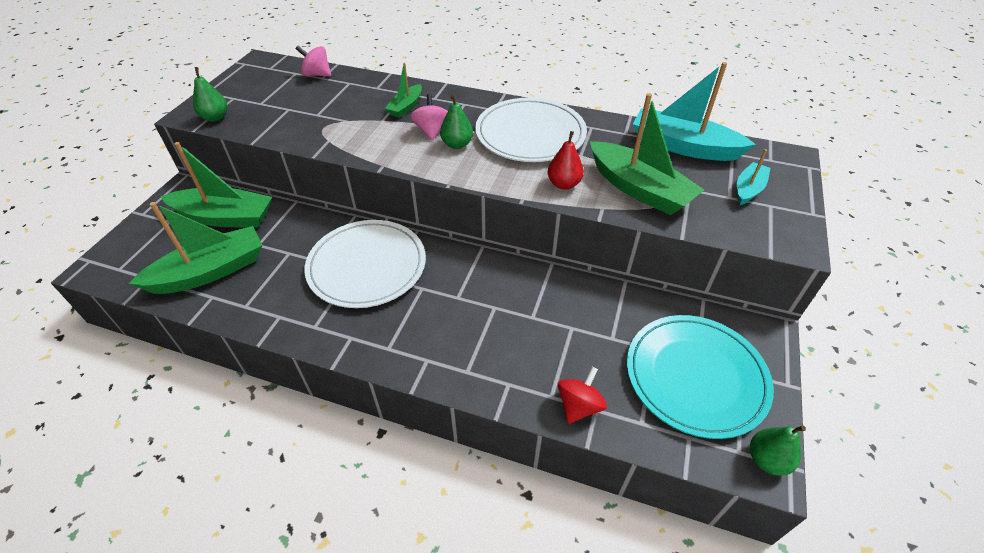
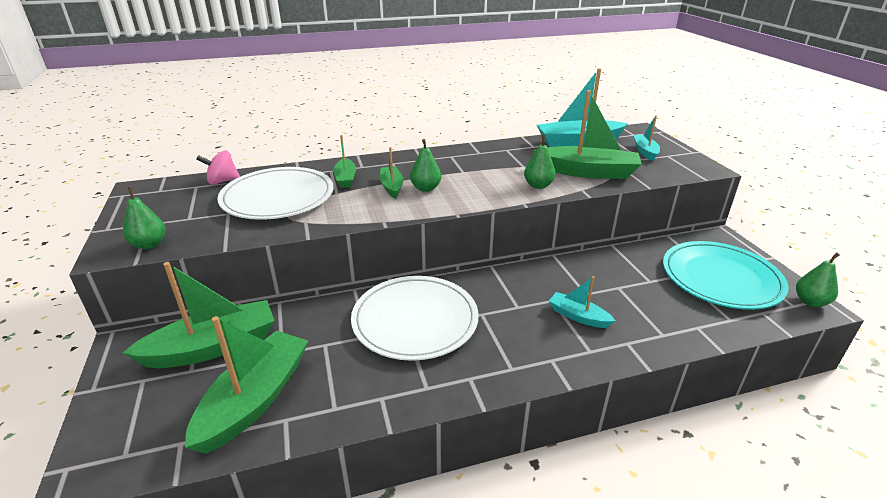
camera: 35 degrees left, 15 degrees down
(431, 131) = (392, 187): pink spinning top -> green boat
(497, 335) = (578, 316): none -> turquoise boat
(530, 134) = (471, 165): white plate -> white plate (278, 197)
(564, 184) = (538, 185): red pear -> green pear
(579, 406) = (686, 330): red spinning top -> none

